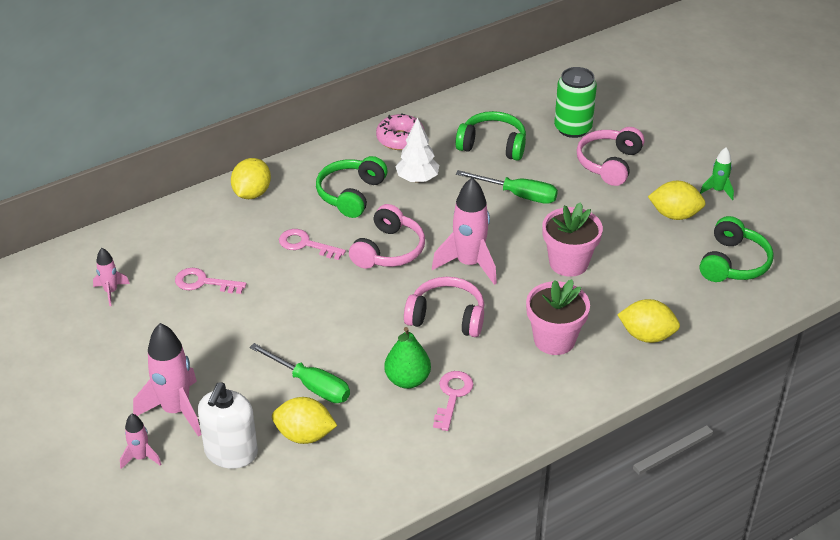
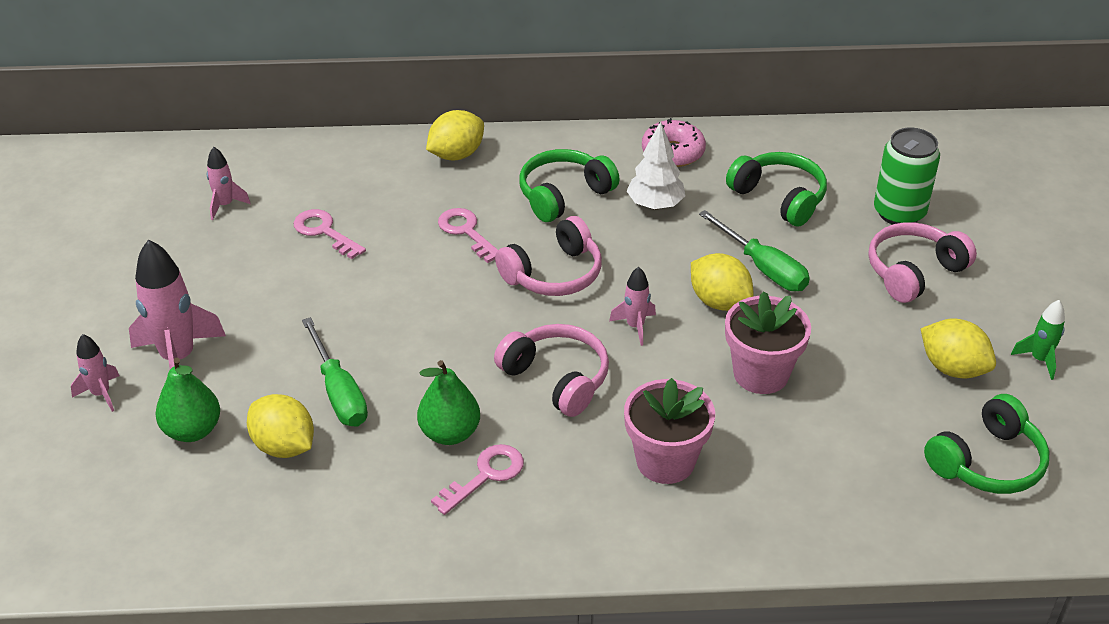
camera: 30 degrees right, 0 degrees up
(231, 453) = (192, 430): white soap dispenser -> green pear
(469, 264) = (635, 326): pink rocket -> pink rocket, size x0.52
(646, 335) = (790, 507): yellow lemon -> yellow lemon (719, 302)

